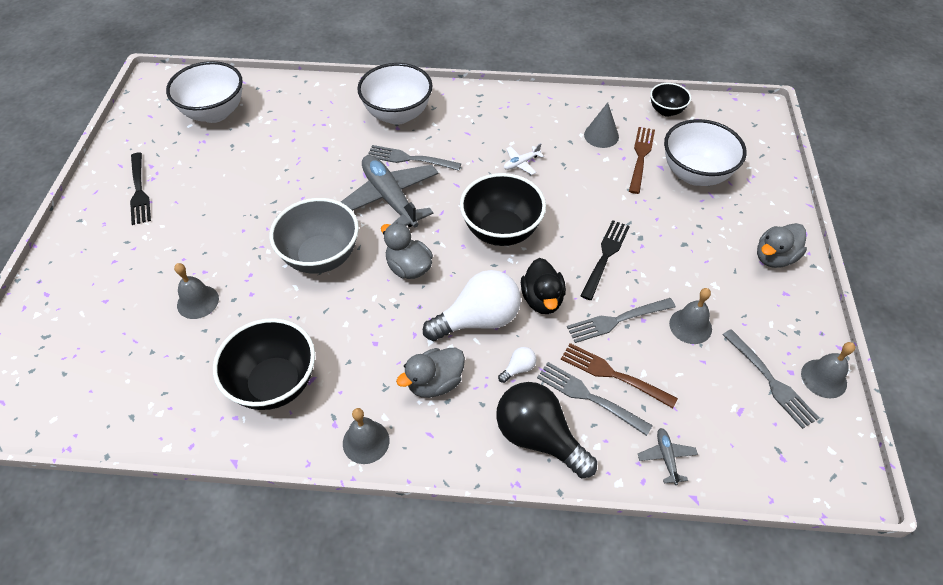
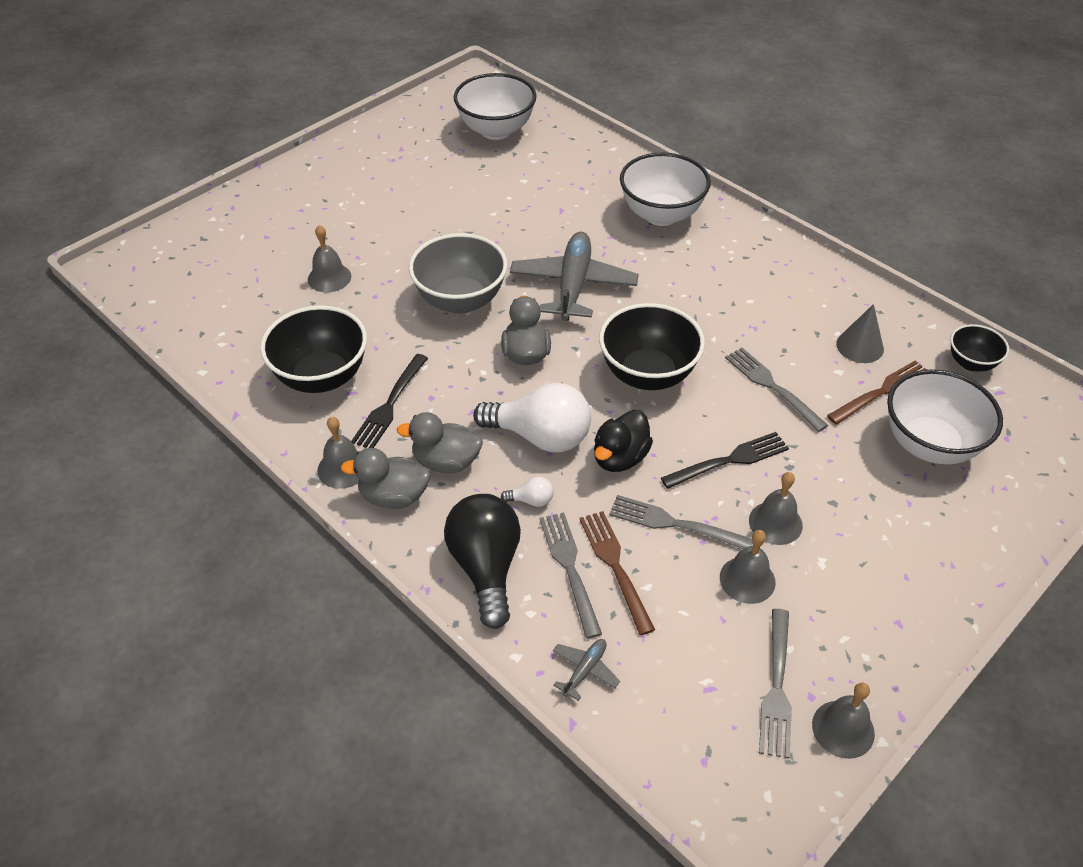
camera: 40 degrees right, 5 degrees down
(139, 191) = (372, 164): black fork -> black fork (390, 404)
(410, 159) = (629, 261): grey fork -> grey fork (772, 386)
(521, 163) = (738, 325): white plane -> none
(668, 278) = (775, 522): none -> grey bell
(774, 257) = (928, 581): grey duck -> grey duck (394, 496)

